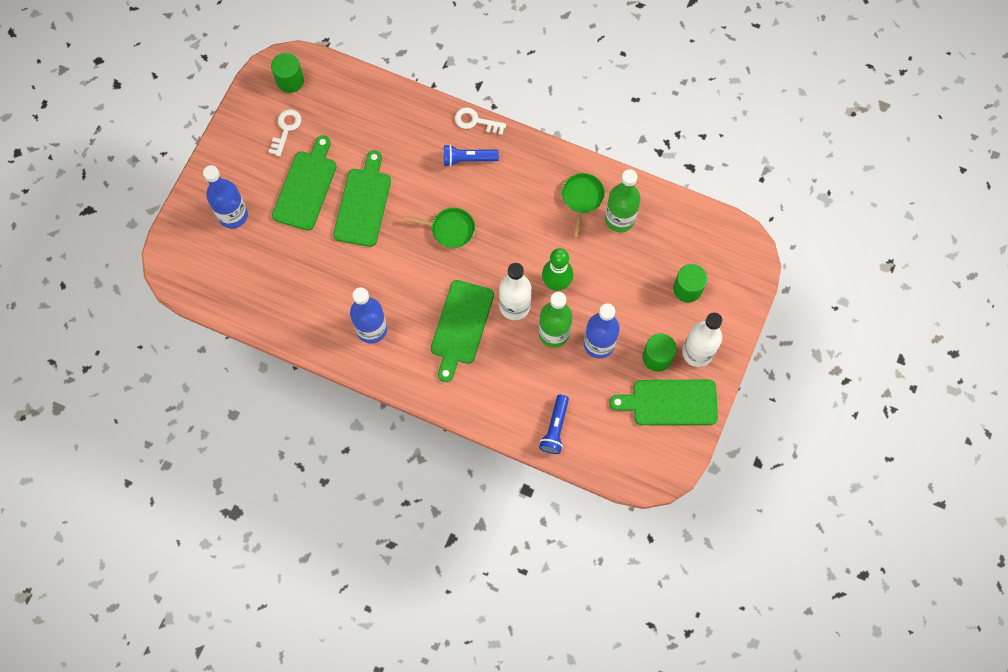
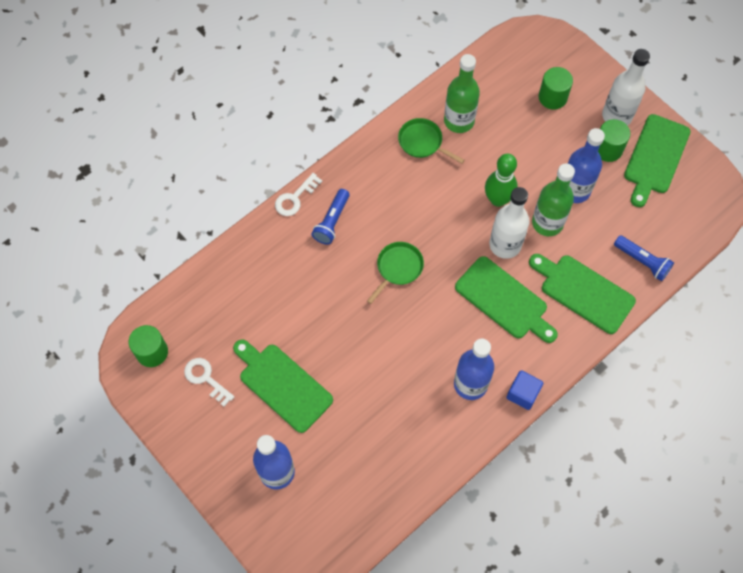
camera: 65 degrees left, 5 degrees down
(363, 203) = (330, 337): green cutting board -> green cutting board (583, 292)
(382, 374) = (523, 394): none -> blue cube

